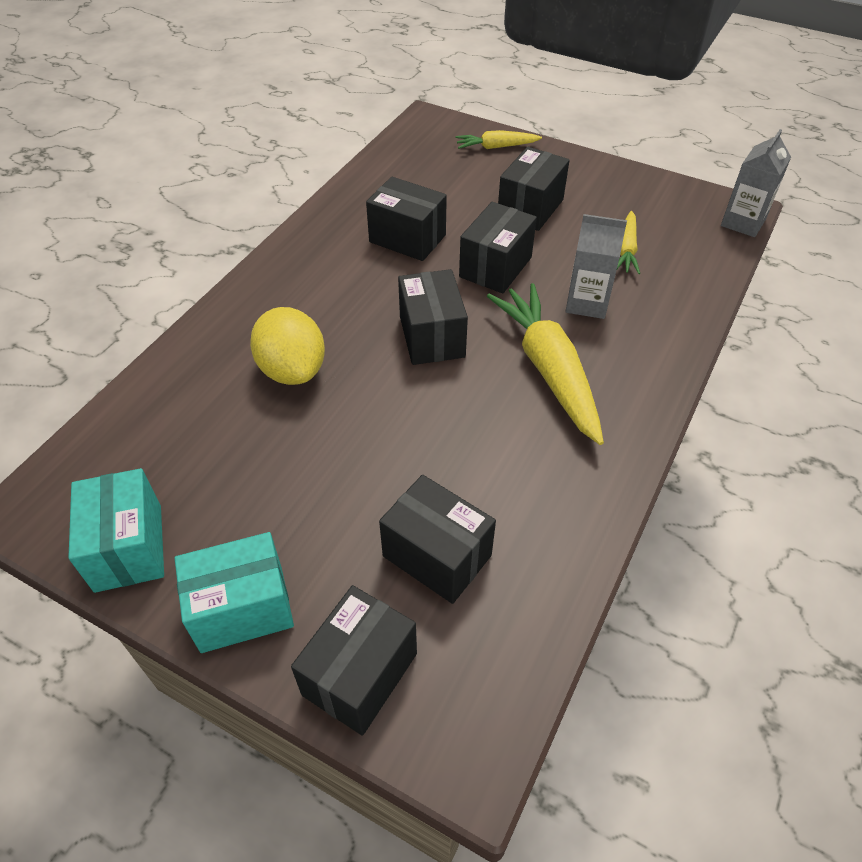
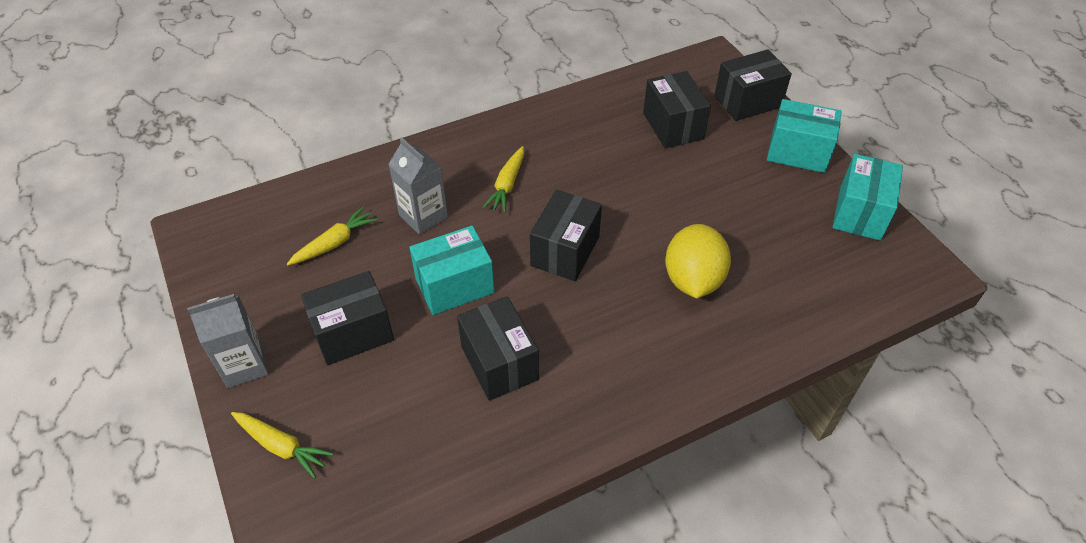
camera: 145 degrees left, 0 degrees up
(495, 267) = (454, 286): black box -> turquoise box
(549, 369) = (507, 185): yellow carrot -> yellow carrot, size x0.52
(743, 222) = (213, 215): grey carton -> grey carton (245, 365)

